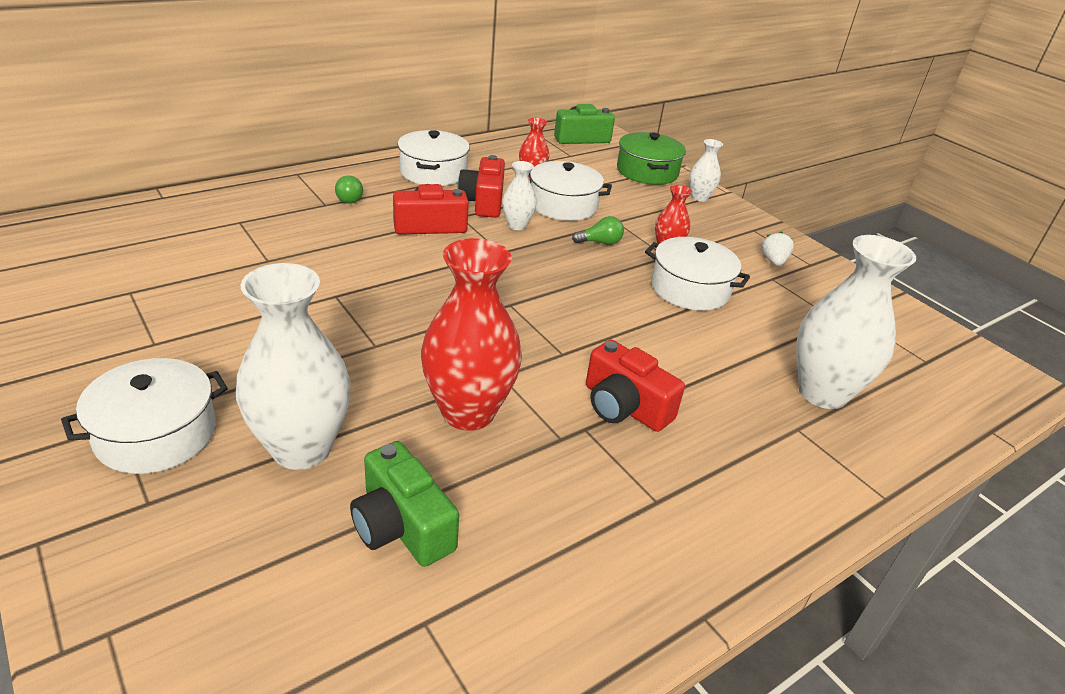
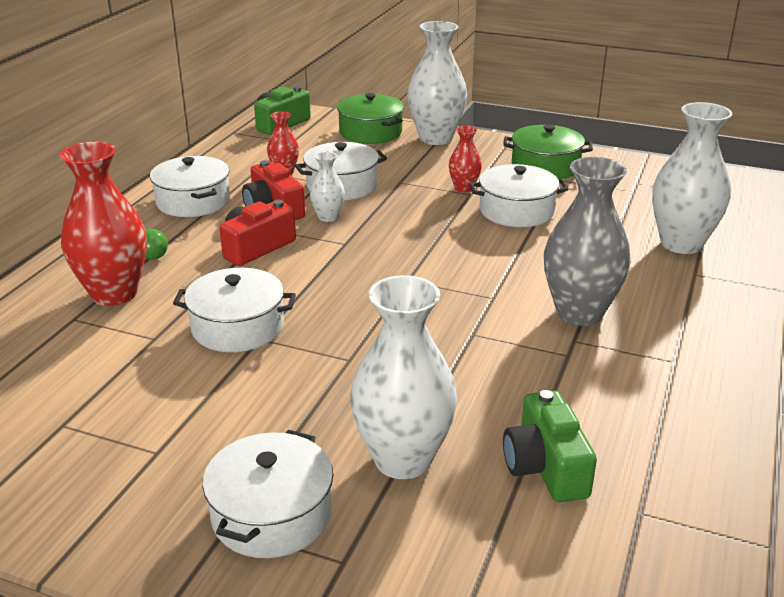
camera: 30 degrees left, 5 degrees down
(333, 279) = (238, 327): none -> white pot
(402, 526) = (545, 467): green camera -> green camera turned 60 degrees clockwise
(468, 412) = (484, 370): red vase -> red vase (114, 294)
(600, 242) = (409, 204): green light bulb -> none
(624, 406) = (579, 313): red camera -> grey vase
(699, 197) = (435, 138): white vase -> white vase, size x2.00
(773, 261) = (545, 166): white strawberry -> green pot

